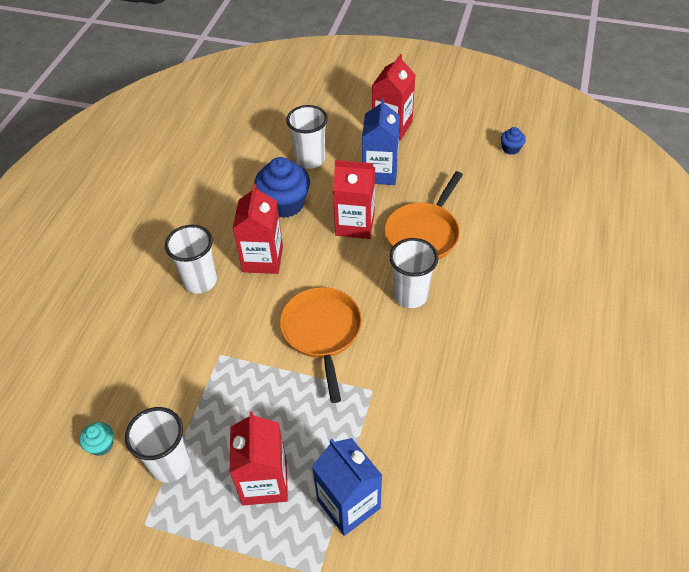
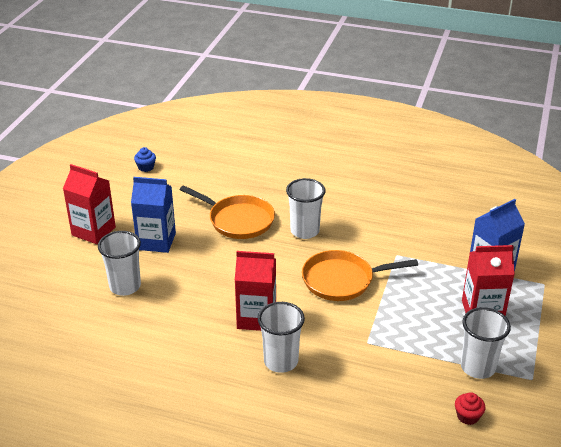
camera: 90 degrees left, 15 degrees down
(101, 445) = (467, 416): turquoise cupcake -> red cupcake
(284, 204) = (185, 304): blue cupcake -> none
(355, 224) = (221, 259): red carton -> none

